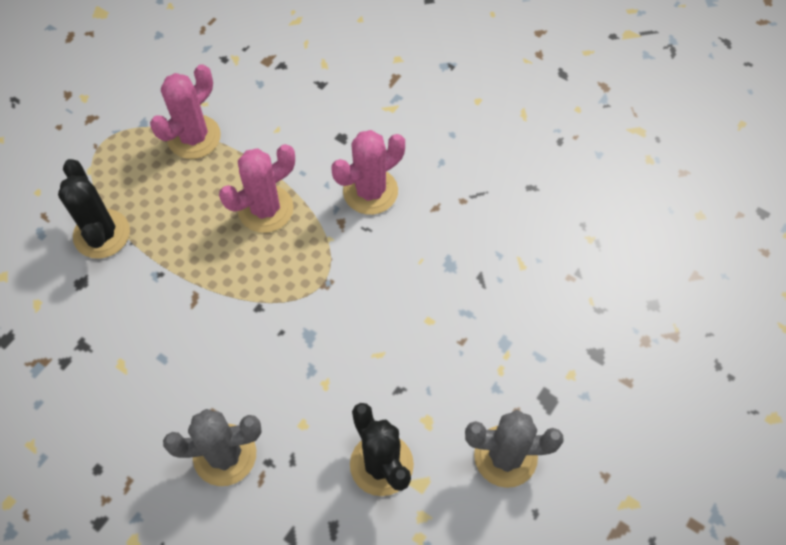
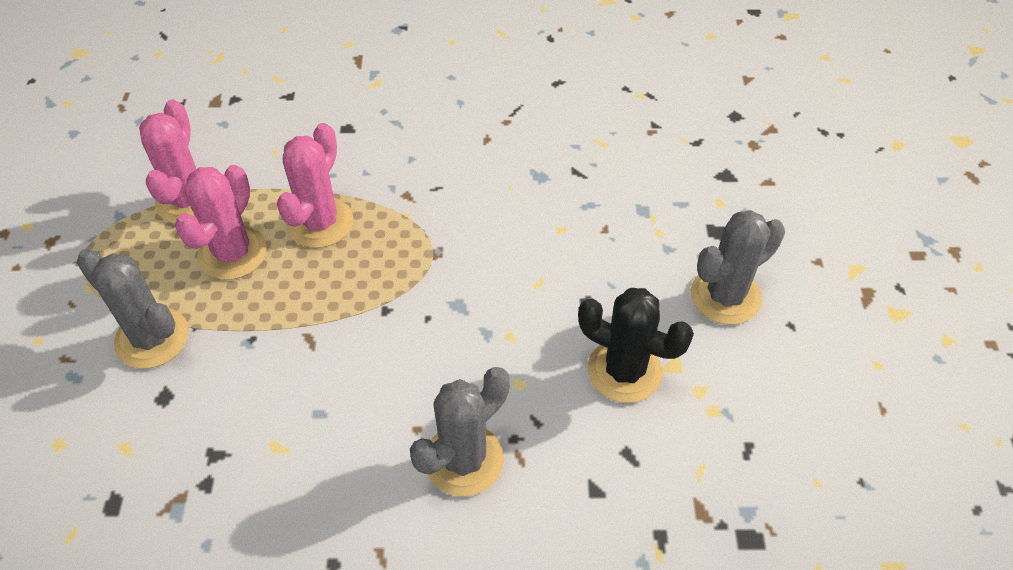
camera: 35 degrees left, 10 degrees down
(102, 234) = (152, 338): black cactus -> grey cactus
(370, 191) = (413, 156): pink cactus -> pink cactus (232, 253)

